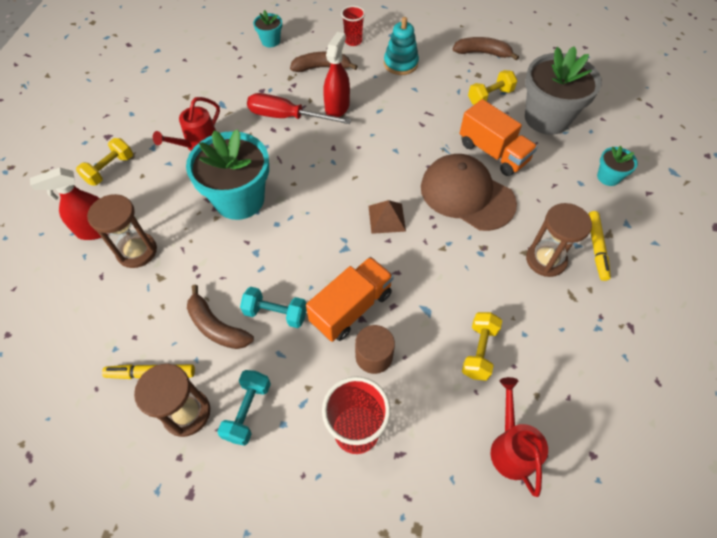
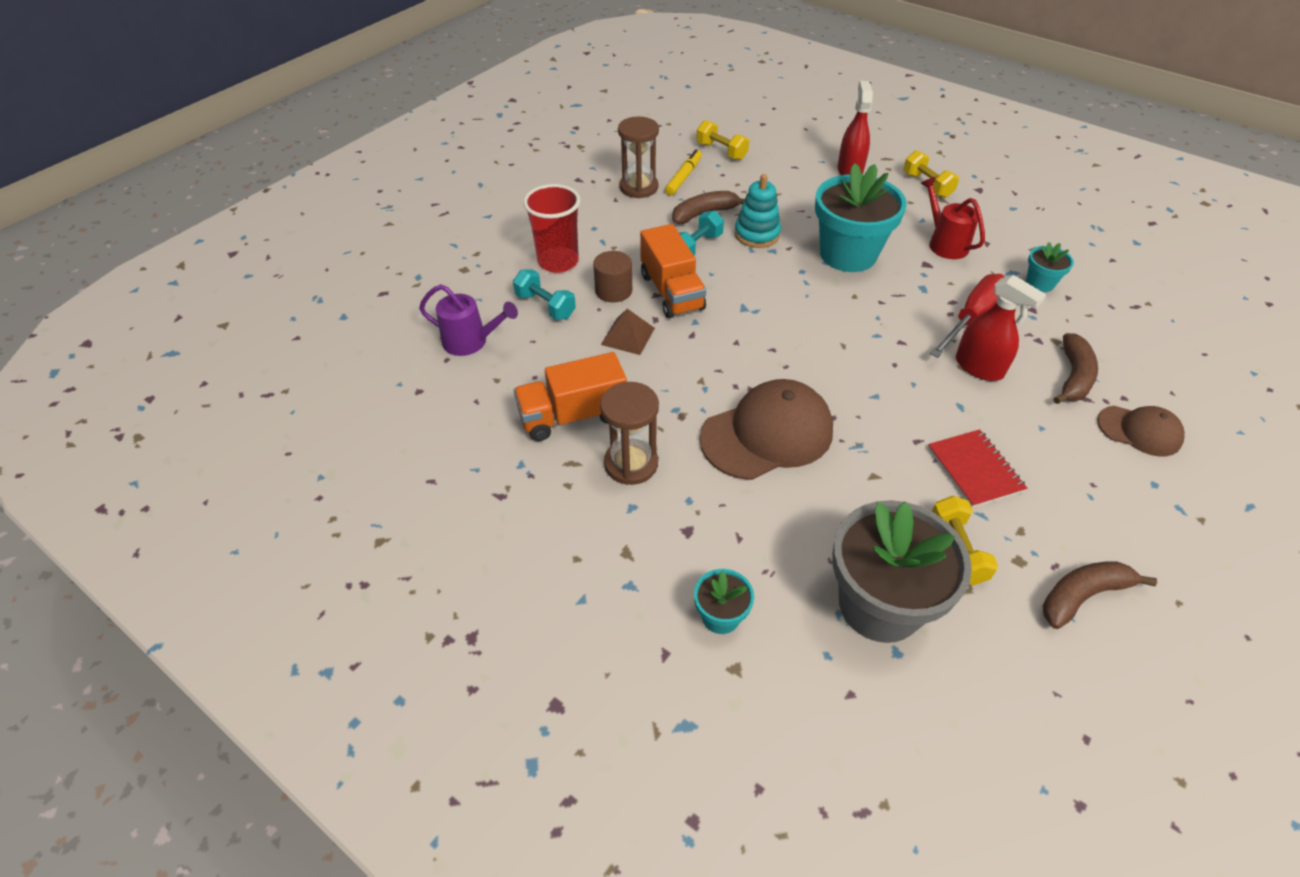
camera: 115 degrees right, 10 degrees down
(137, 251) = (812, 187): brown hourglass -> none
(247, 411) = (618, 214): turquoise dumbbell -> turquoise dumbbell (545, 306)
(270, 41) = (1147, 342): turquoise flower pot -> turquoise flower pot (1039, 283)
(353, 41) = (1139, 431): red cup -> brown cap
(387, 218) = (767, 351): brown pyramid -> brown pyramid (627, 336)
(400, 64) = (1068, 468): turquoise stacking toy -> turquoise stacking toy (757, 234)
(428, 97) = (975, 470): none -> red notebook
(479, 351) = (567, 359): yellow dumbbell -> yellow dumbbell (721, 151)
(482, 53) = (1082, 596): brown banana -> brown banana turned 150 degrees counterclockwise
(493, 152) = (830, 496): orange truck -> orange truck (573, 416)
(510, 447) = (471, 342): red watering can -> purple watering can
(596, 248) = (615, 525): yellow marker -> none

